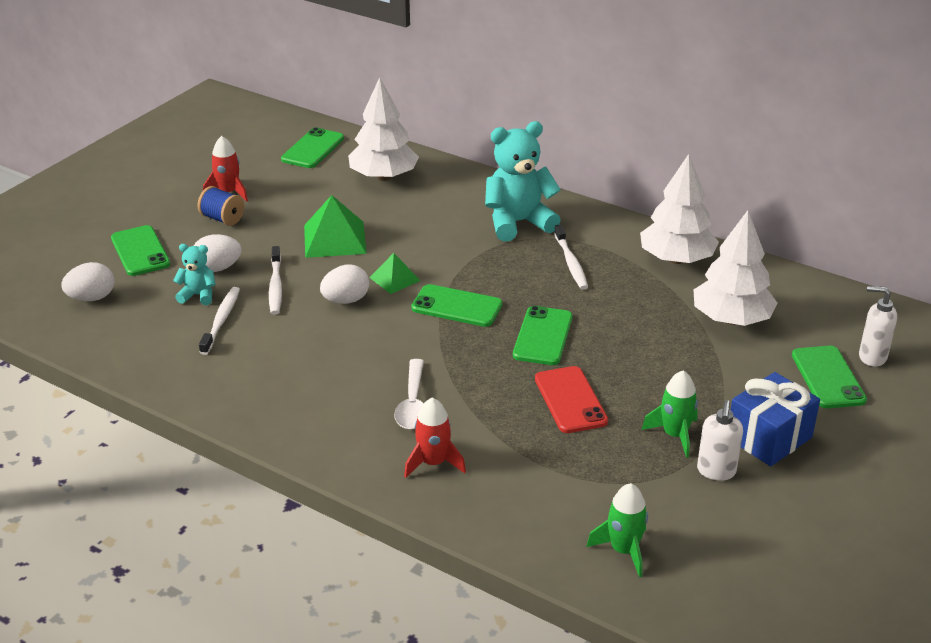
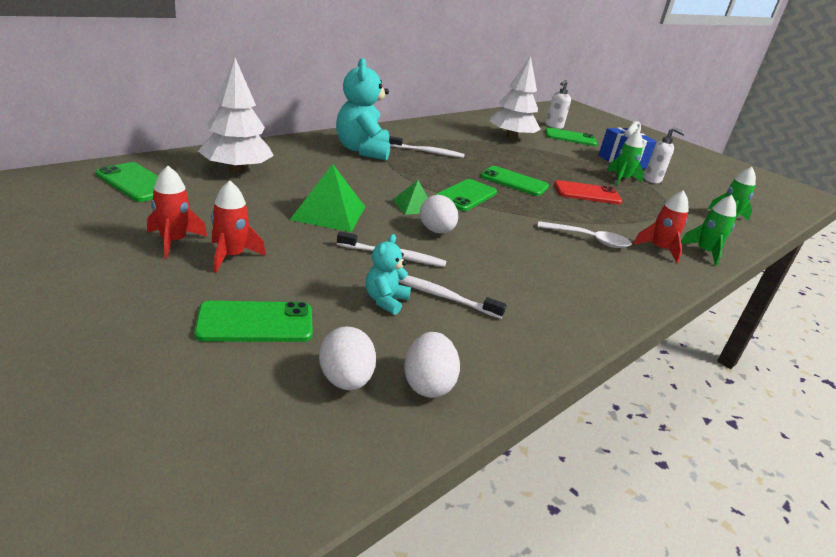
camera: 80 degrees left, 5 degrees down
(218, 268) = (337, 279): white egg -> white egg (427, 384)
(222, 219) = (231, 256): blue spool -> red rocket
(459, 507) = (705, 252): none -> green rocket
(676, 259) = (441, 130): white tree -> none

